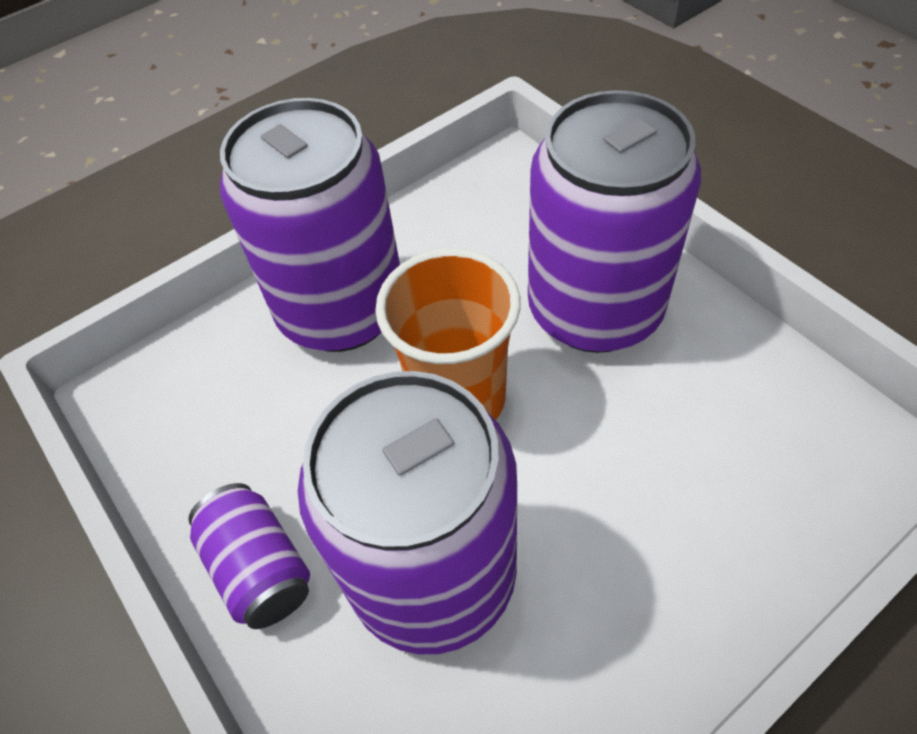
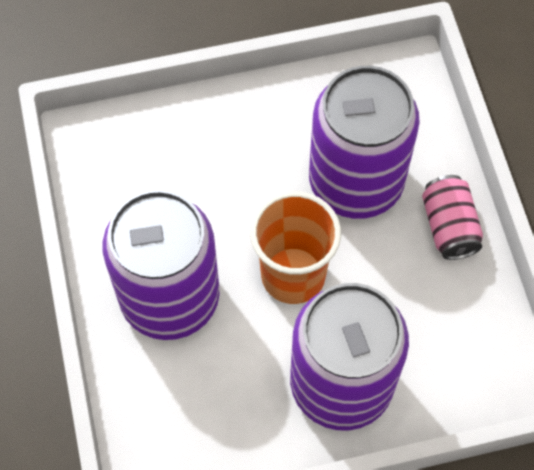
camera: 160 degrees left, 10 degrees up
(260, 568) = (449, 226): purple can -> pink can

